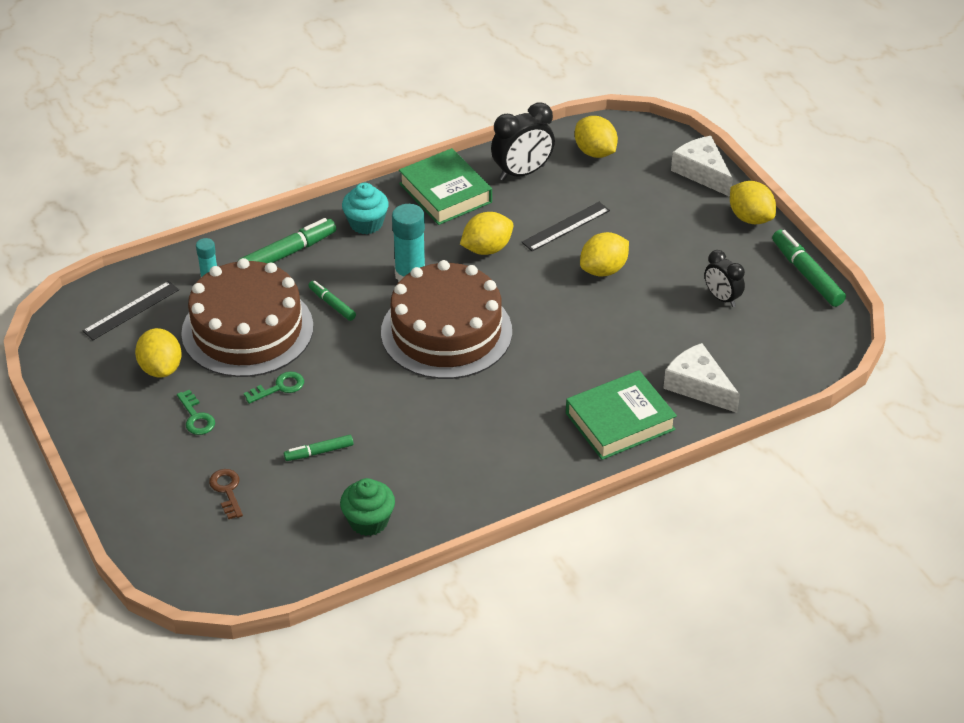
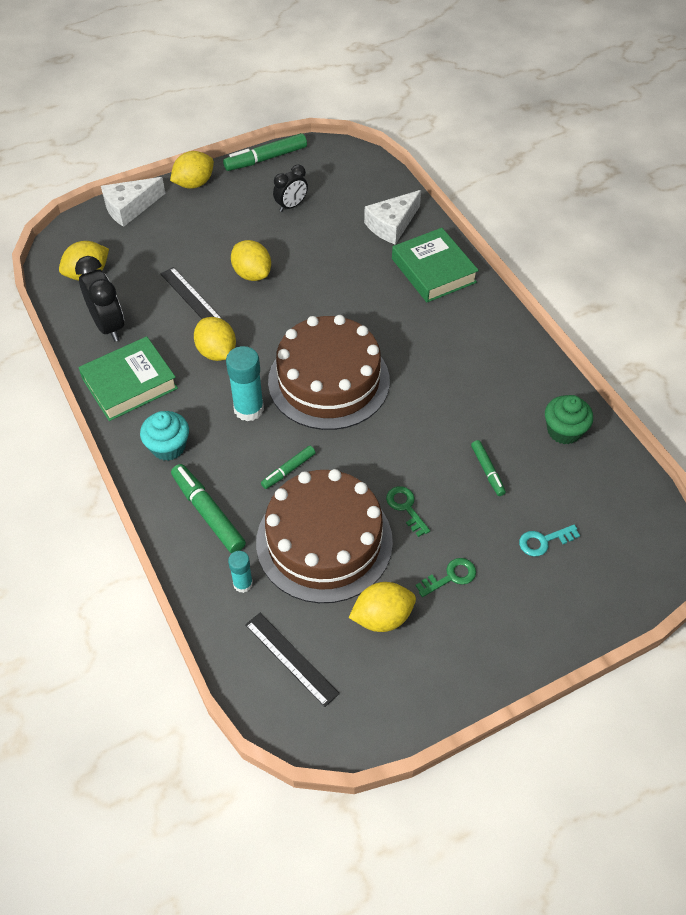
camera: 90 degrees left, 10 degrees up
(227, 490) = (544, 541): brown key -> turquoise key

